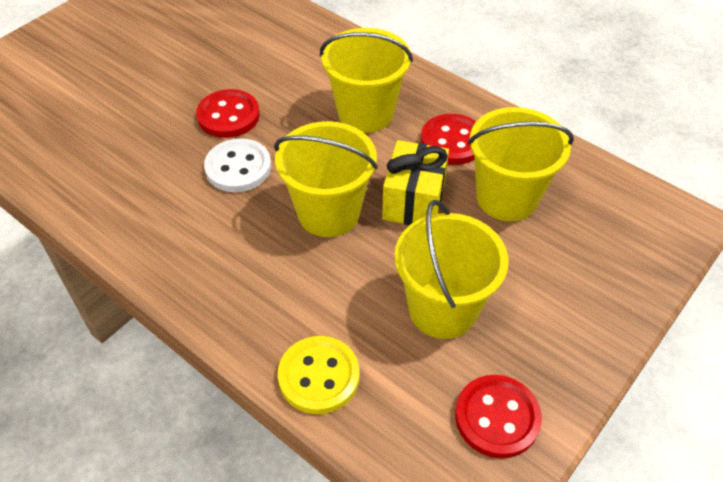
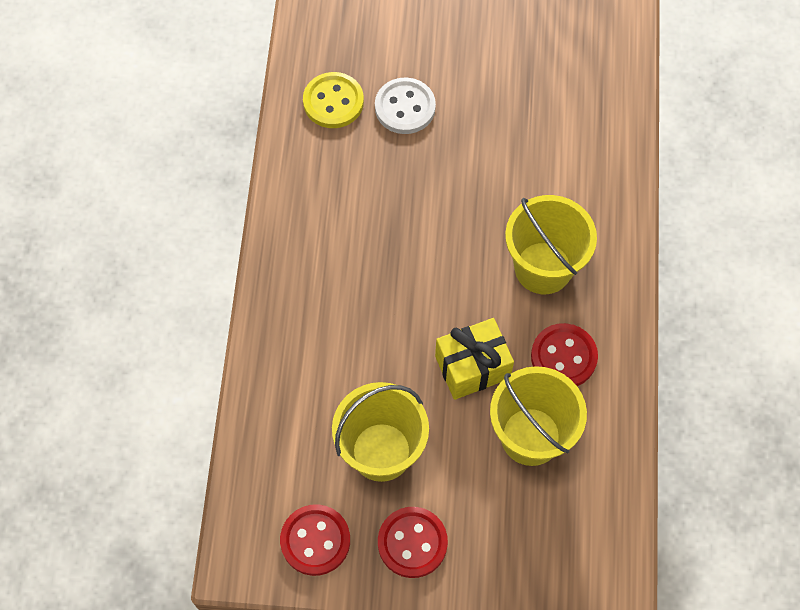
camera: 55 degrees right, 15 degrees up
(228, 116) = (456, 167): red button -> red button (412, 543)
(238, 167) = (408, 216): white button -> white button (405, 107)
(319, 376) = (266, 404): yellow button -> yellow button (333, 102)
(328, 213) = (412, 313): yellow bucket -> none

